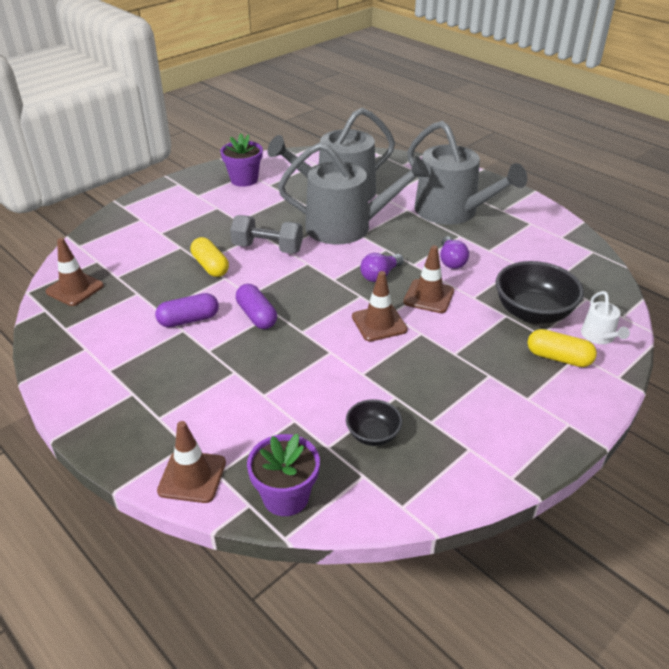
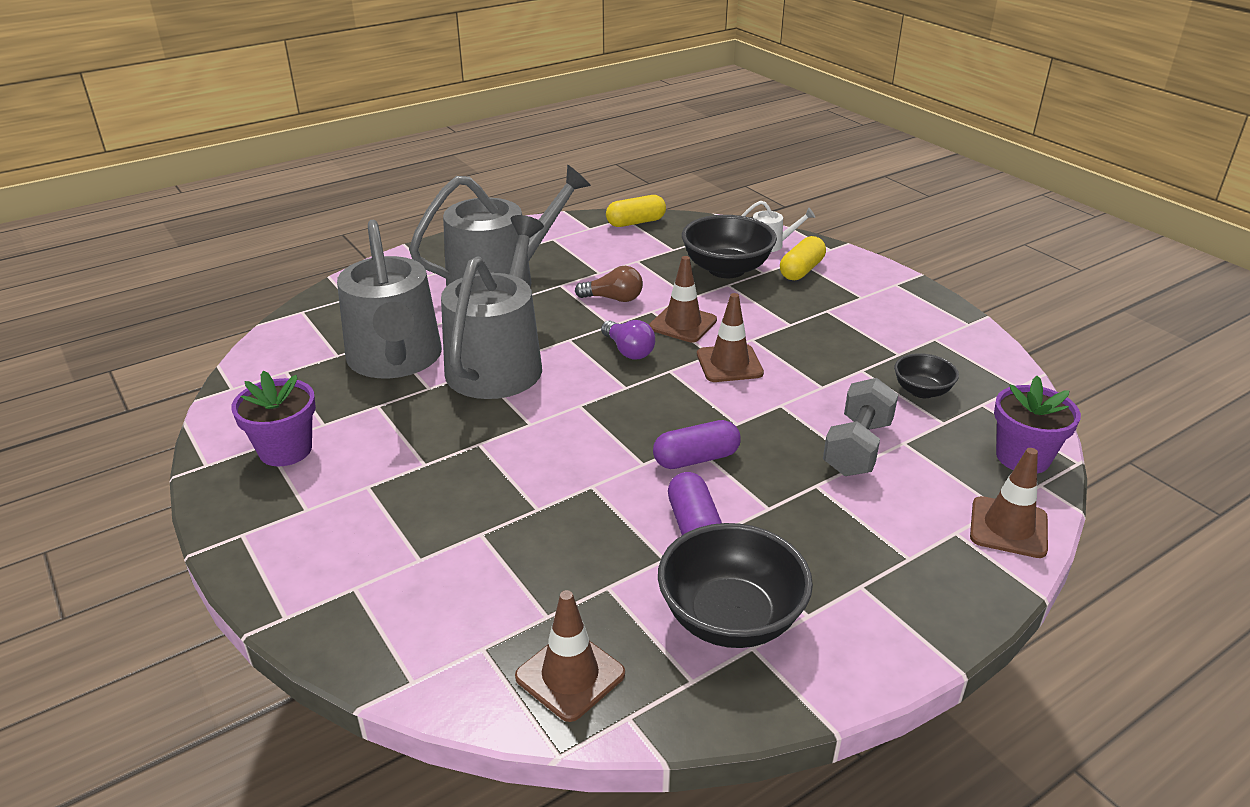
camera: 80 degrees left, 5 degrees down
(109, 339) = (730, 618): none -> black bowl
(210, 266) = (554, 499): yellow capsule -> yellow capsule (636, 222)
(267, 248) = (525, 438): grey dumbbell -> grey dumbbell (857, 447)
(451, 261) = (613, 299): purple light bulb -> brown light bulb

